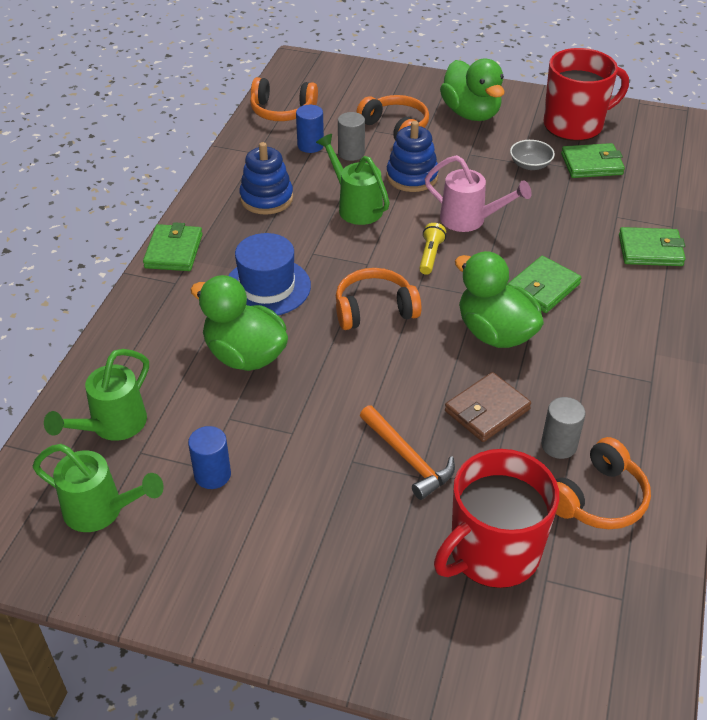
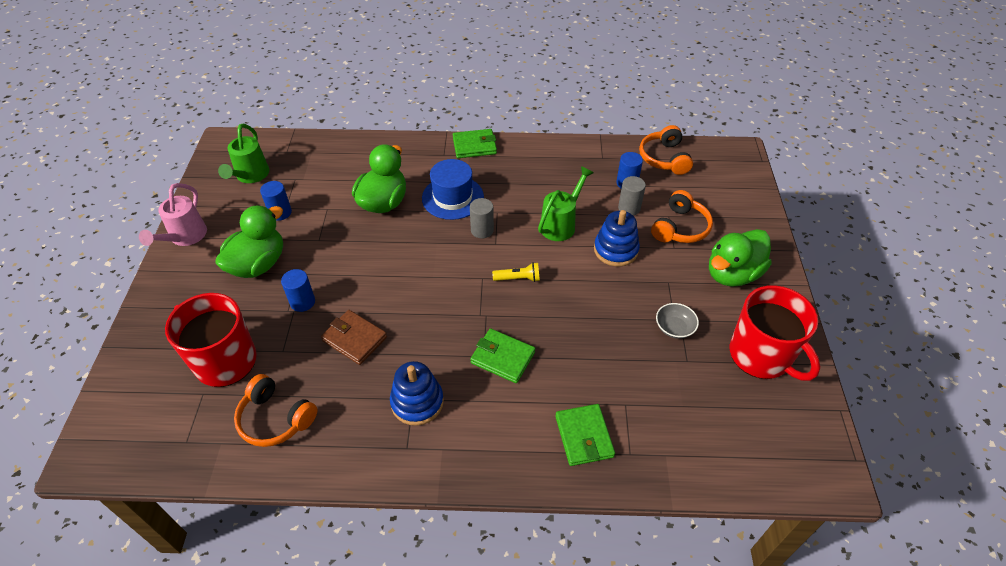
camera: 75 degrees right, 5 degrees up
(112, 426) = (313, 162): green watering can -> none
(266, 198) = (549, 175): blue stacking toy -> blue stacking toy (417, 402)
(374, 309) = (445, 257): orange headphones -> none
(408, 459) = (302, 302): orange hammer -> blue cylinder
(469, 220) = (573, 296): pink watering can -> pink watering can (185, 237)
(495, 333) = (439, 332): green duck -> green duck (258, 264)
(559, 445) = (326, 388): grey cylinder -> grey cylinder (482, 230)
(591, 164) = (700, 376): green wallet -> none

